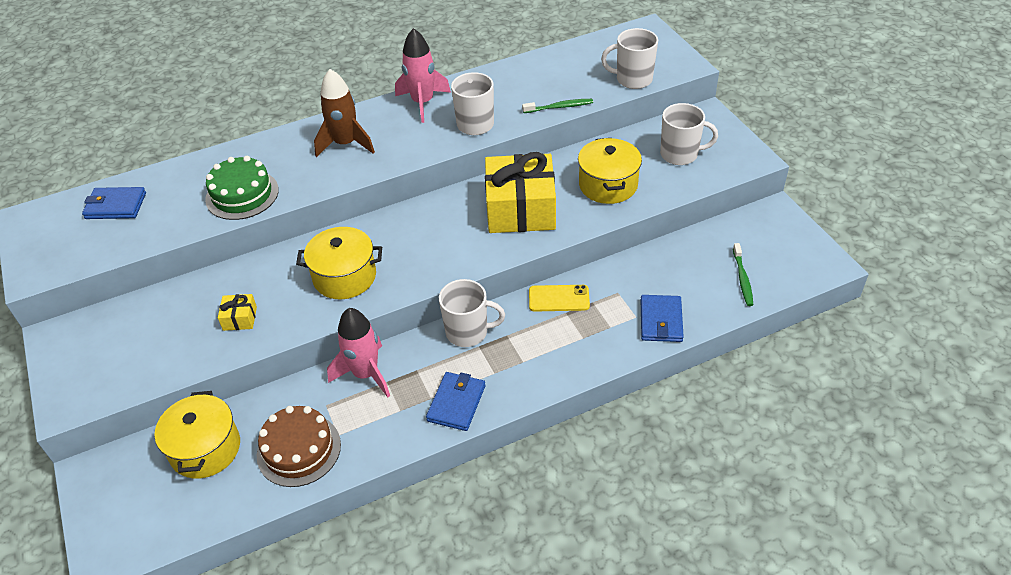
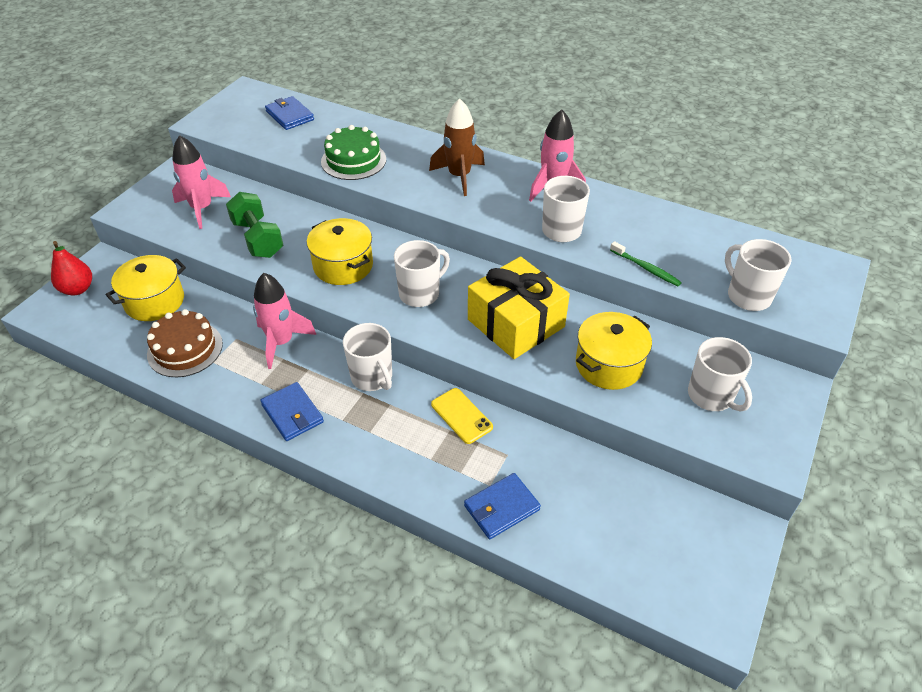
camera: 50 degrees right, 0 degrees up
(109, 510) = (78, 289): none -> red pear
(143, 341) = (202, 209): none -> pink rocket
(240, 318) = (258, 239): yellow gift -> green dumbbell
(431, 245) = (420, 293): none -> white mug
(456, 403) = (292, 413): blue wallet -> blue wallet turned 75 degrees clockwise
(742, 278) = (620, 549): green toothbrush -> none

